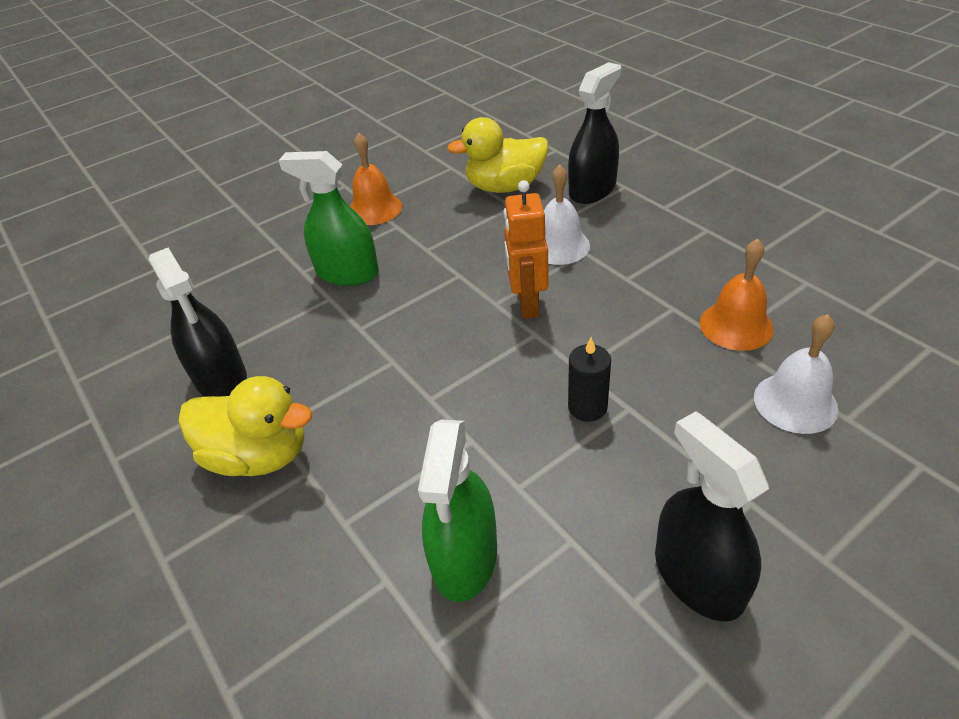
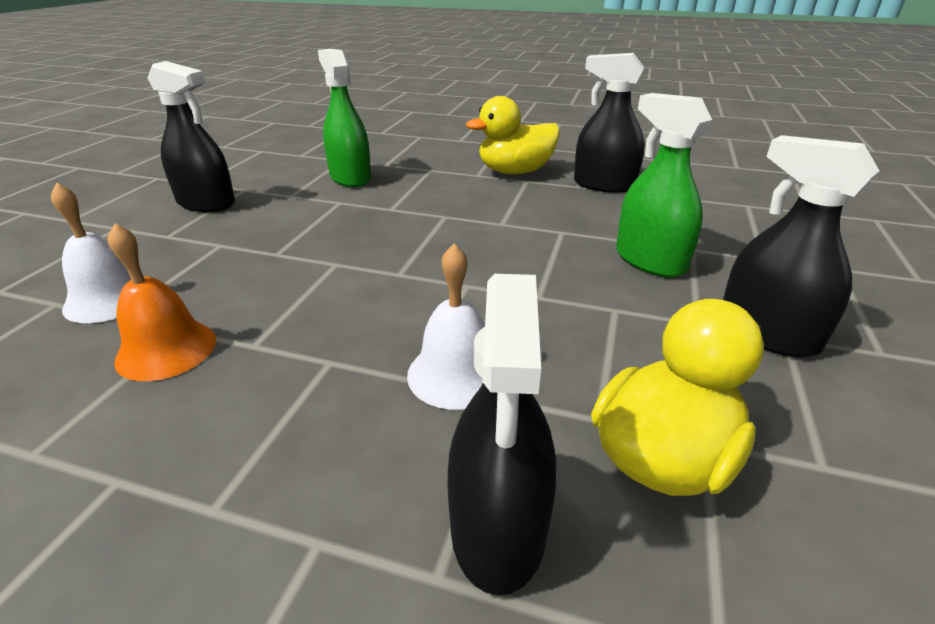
camera: 140 degrees right, 10 degrees down
(347, 273) = (650, 260): green spray bottle -> green spray bottle turned 105 degrees counterclockwise
(375, 209) = (767, 333): orange bell -> black spray bottle
(527, 304) = (431, 293): orange robot -> none
(587, 407) = (313, 244): black candle -> none

